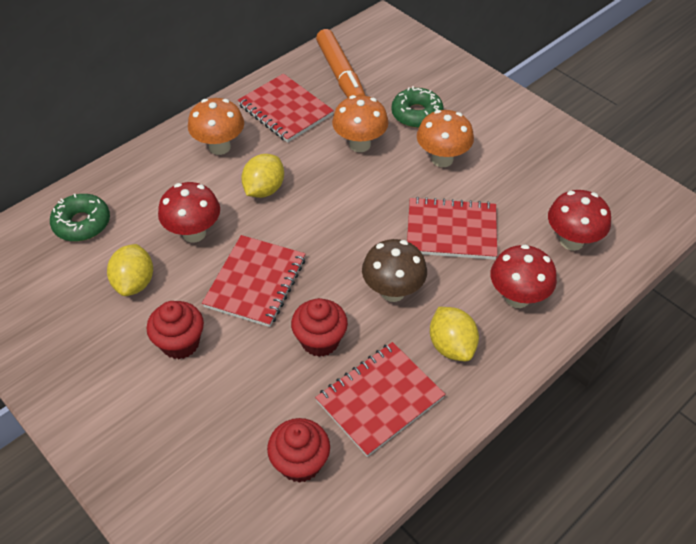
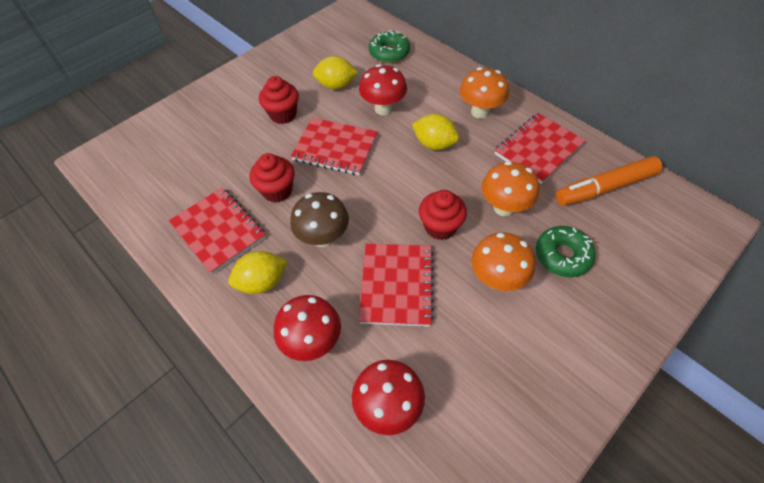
camera: 90 degrees right, 5 degrees up
(300, 463) = (177, 186): red cupcake -> red cupcake (440, 227)

